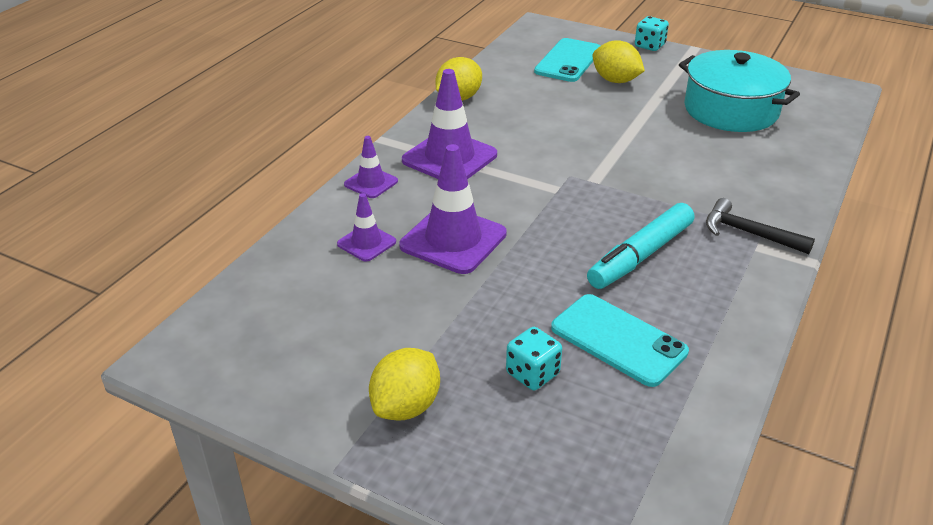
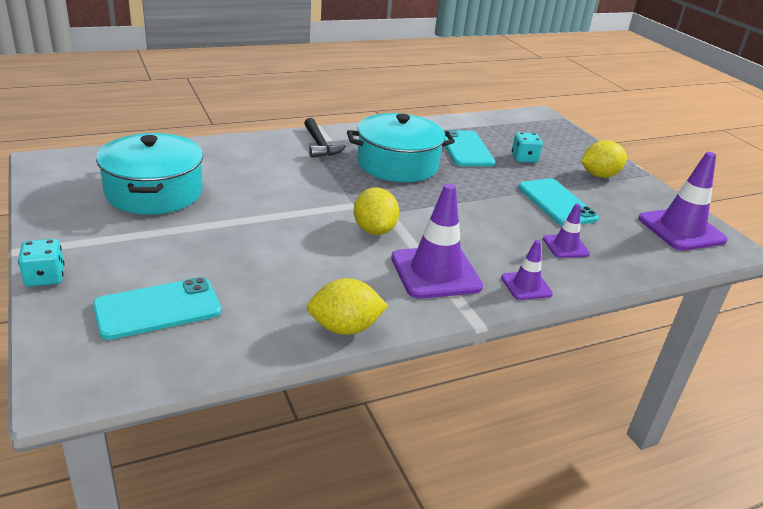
camera: 145 degrees left, 5 degrees down
(420, 303) = (556, 203): none -> turquoise phone
(453, 240) = (501, 220): purple traffic cone -> purple traffic cone (681, 230)
(615, 80) = (170, 261): yellow lemon -> yellow lemon (374, 230)
(641, 255) = (397, 164): turquoise marker -> turquoise pot

